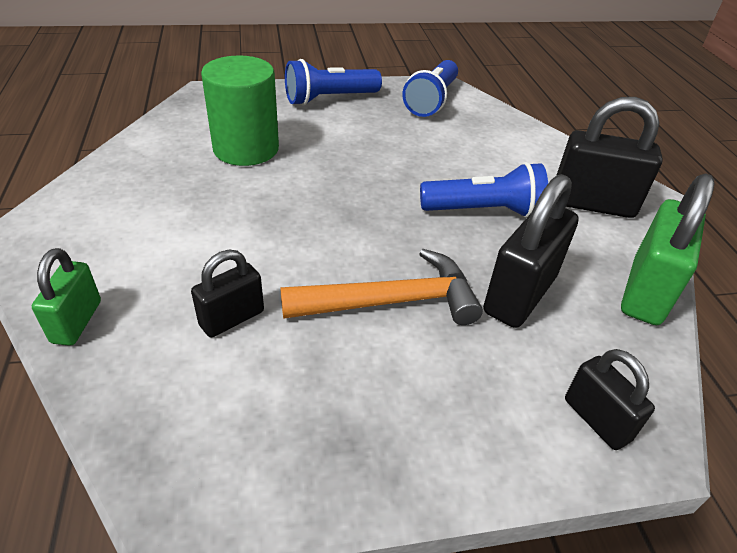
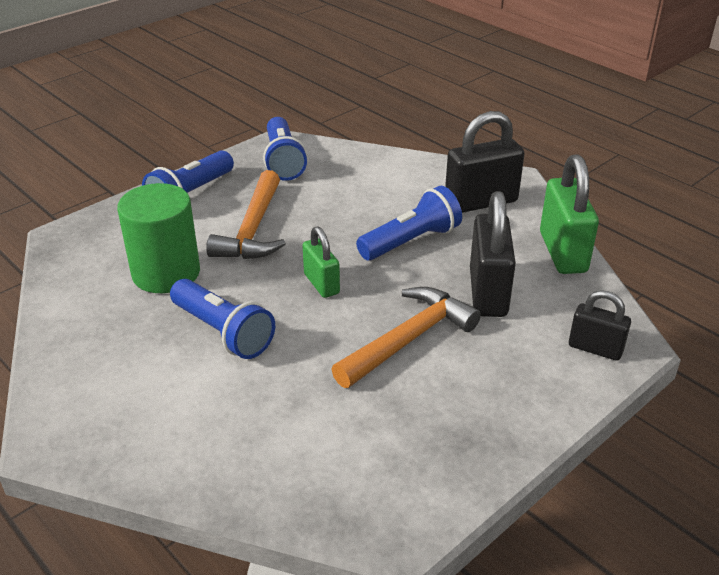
camera: 30 degrees left, 5 degrees down
(76, 322) = (189, 472): green padlock -> green padlock (321, 284)
(232, 318) = (308, 408): black padlock -> none
(236, 215) = (223, 332): none -> blue flashlight
(350, 143) = (253, 229): none -> orange hammer

